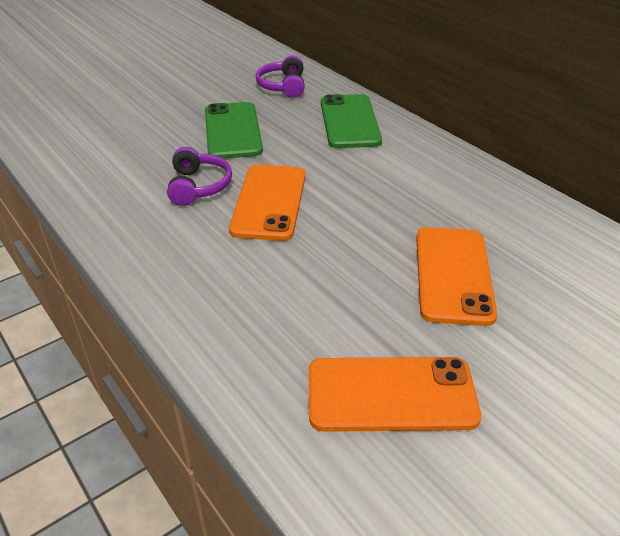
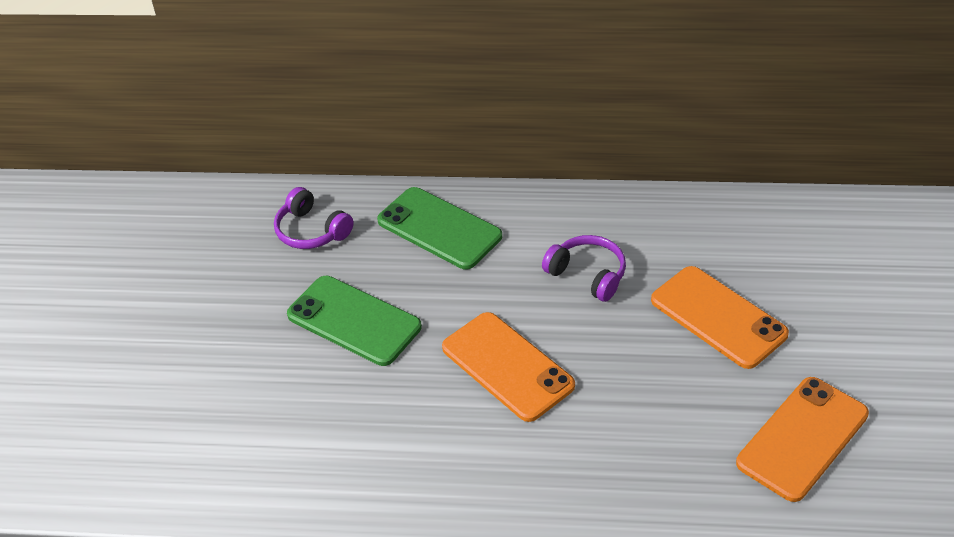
camera: 45 degrees left, 5 degrees up
(198, 186) = (426, 402): purple headphones -> purple headphones (587, 275)

